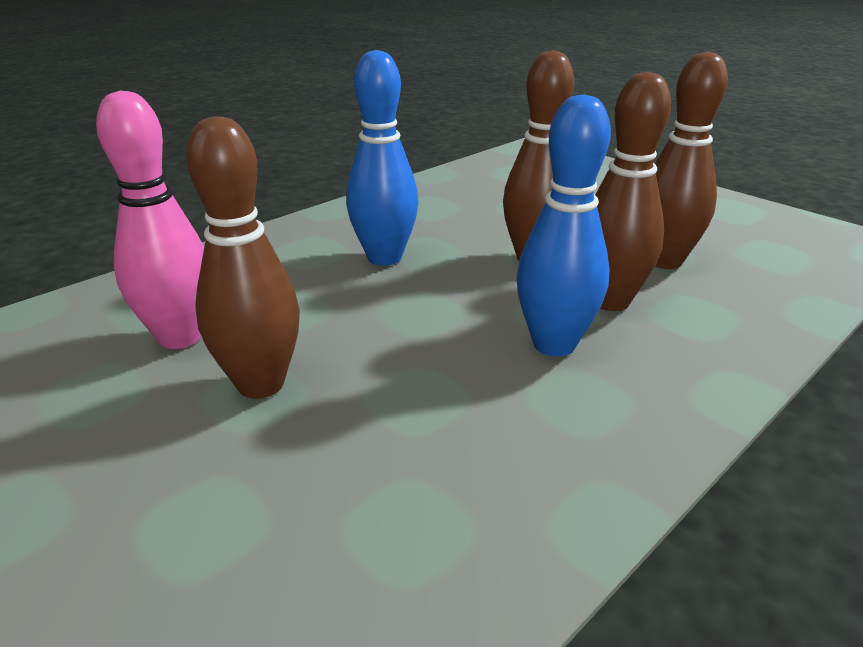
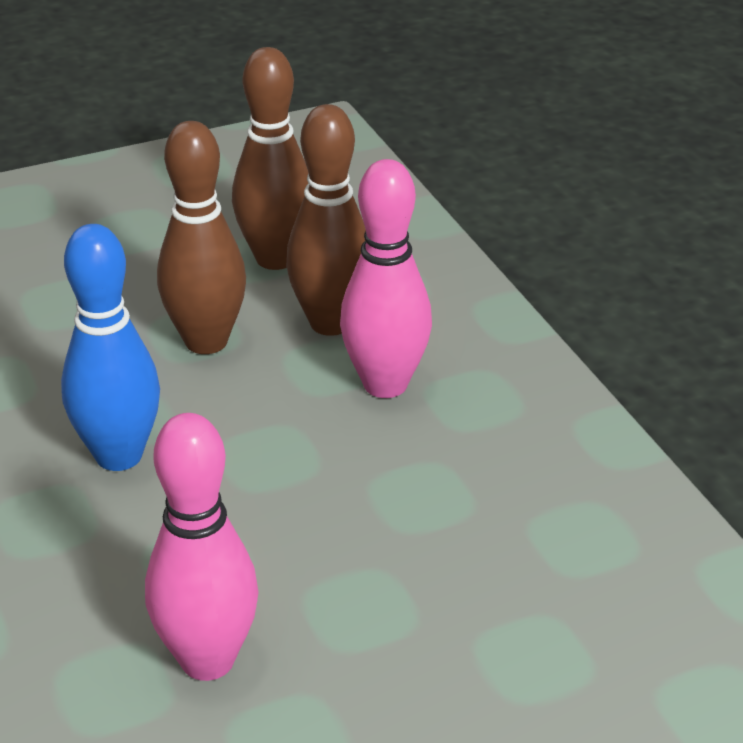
camera: 70 degrees left, 5 degrees up
(261, 384) = (345, 599): brown bowling pin -> none
(554, 344) = (385, 384): blue bowling pin -> pink bowling pin

